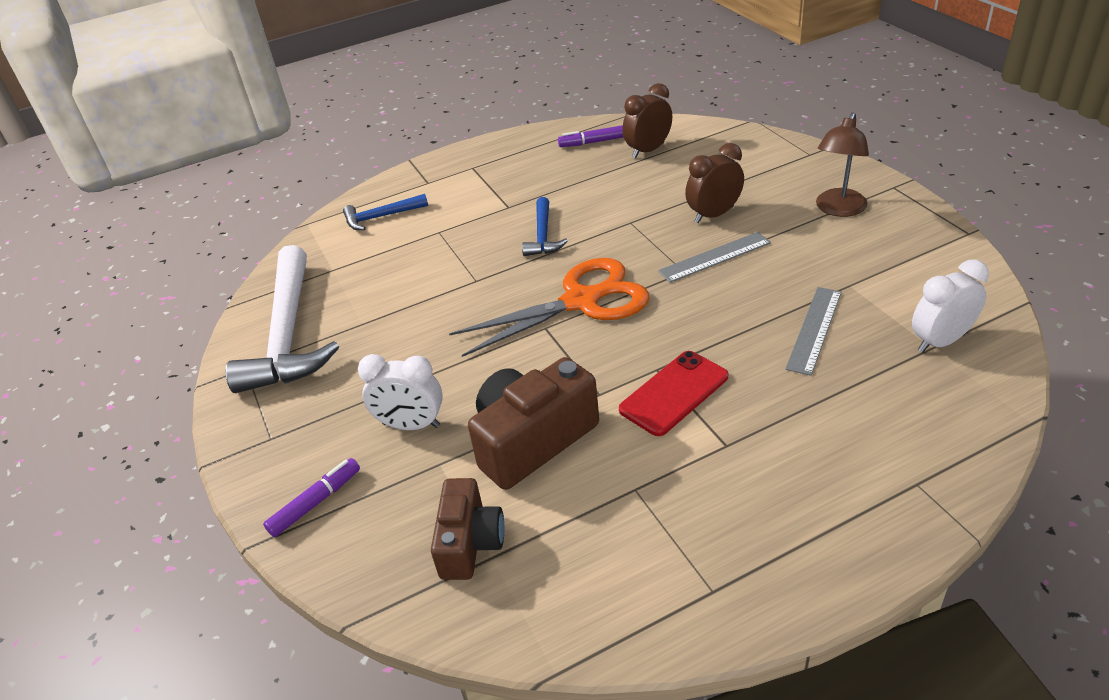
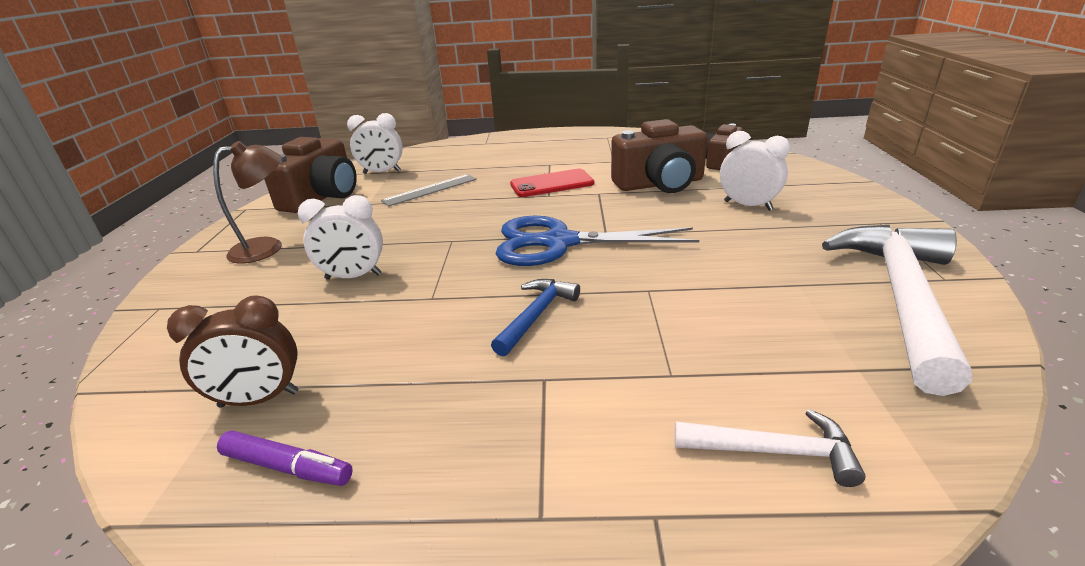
camera: 155 degrees left, 10 degrees down
(316, 502) = (824, 187): purple marker -> none
(381, 217) = (774, 451): blue hammer -> white hammer
(582, 300) = (557, 243): orange scissors -> blue scissors
(714, 215) = (353, 277): brown clock -> white clock
(715, 257) = (414, 242): grey ruler -> none
(922, 275) = (322, 197): none -> brown camera

